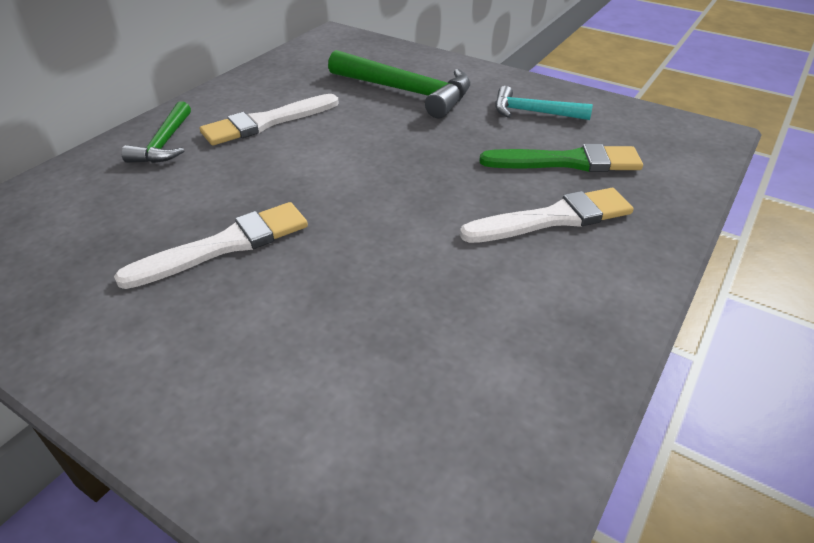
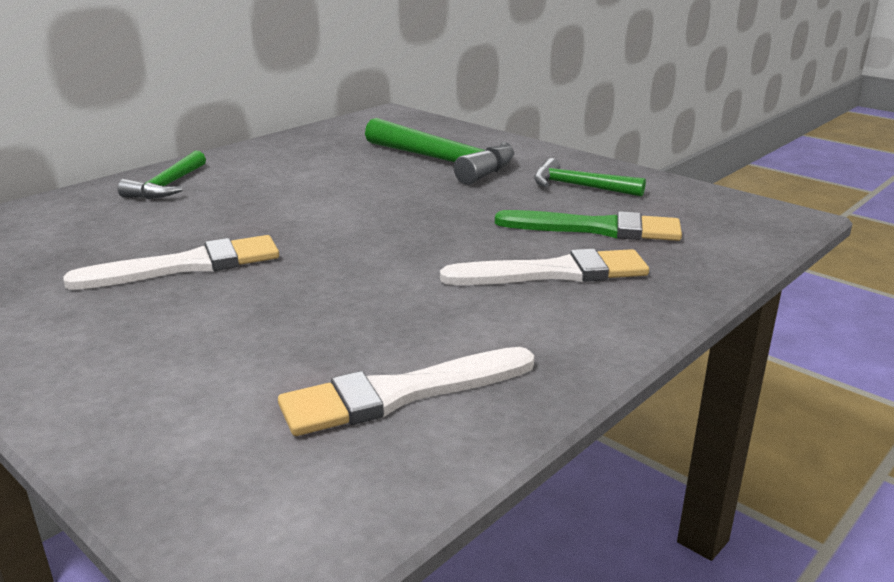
camera: 10 degrees right, 15 degrees down
(266, 122) = (280, 176): white brush -> white brush (400, 394)
(533, 112) = (579, 186): turquoise hammer -> green hammer

